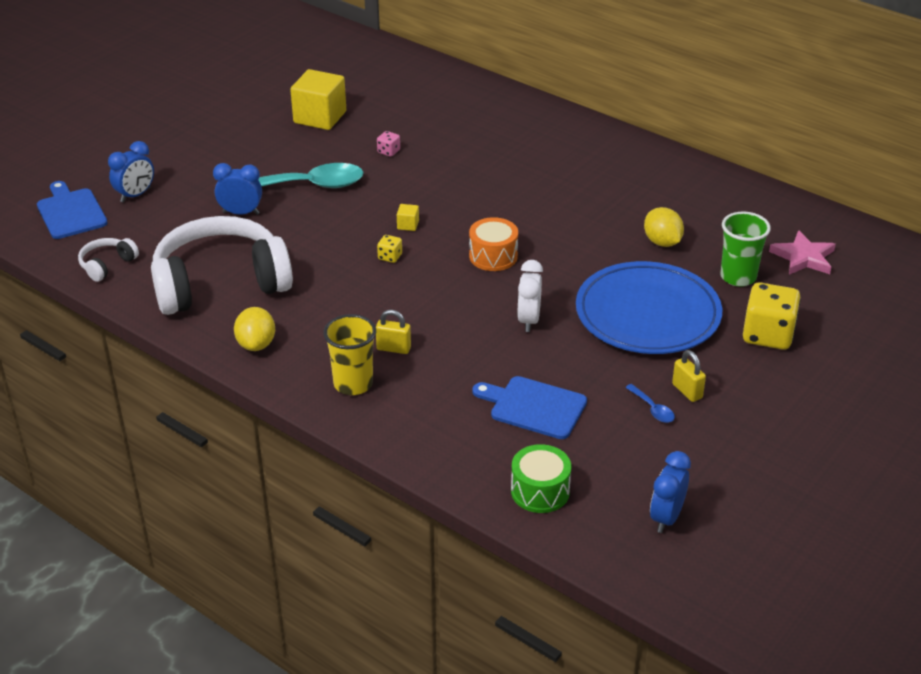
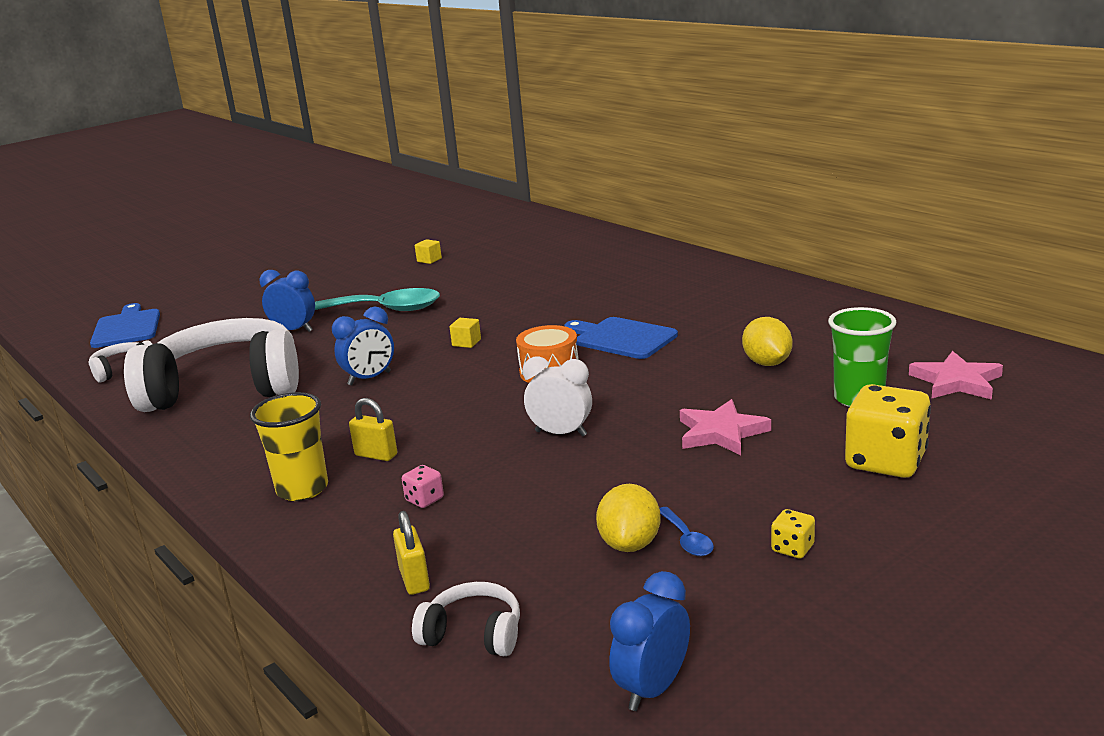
camera: 15 degrees right, 15 degrees down
(135, 195) = (200, 316): blue clock -> blue clock (369, 378)
(256, 344) = (220, 444): yellow lemon -> yellow lemon (630, 544)
(320, 117) = (429, 260): yellow cube -> yellow cube, size x0.42
(388, 151) = (483, 285): pink dice -> pink dice (424, 499)
(390, 257) = (428, 369): yellow dice -> yellow dice (792, 548)
(529, 320) = (561, 433): white clock -> white clock turned 90 degrees clockwise
(534, 407) = (519, 527): blue cutting board -> blue cutting board (622, 338)
(540, 491) = (473, 634): green drum -> white headphones
(647, 314) = (721, 433): blue plate -> pink star
(687, 391) = (746, 520): yellow padlock -> yellow padlock (414, 580)

